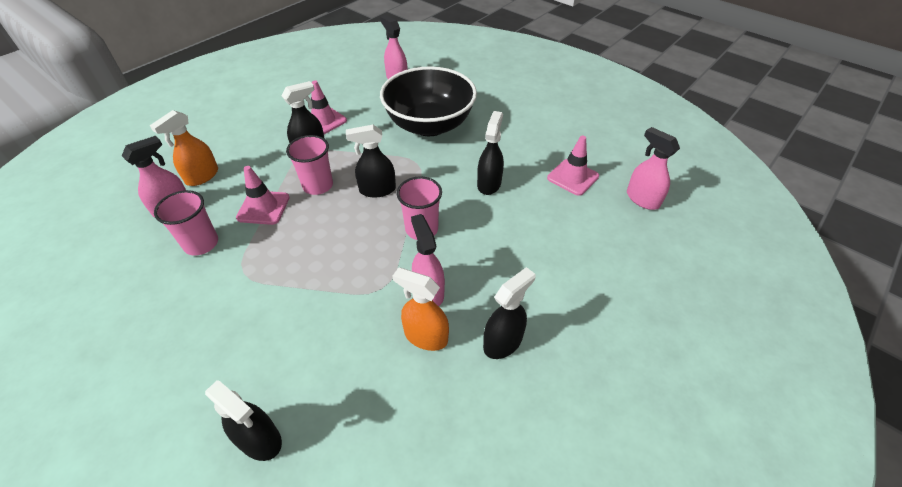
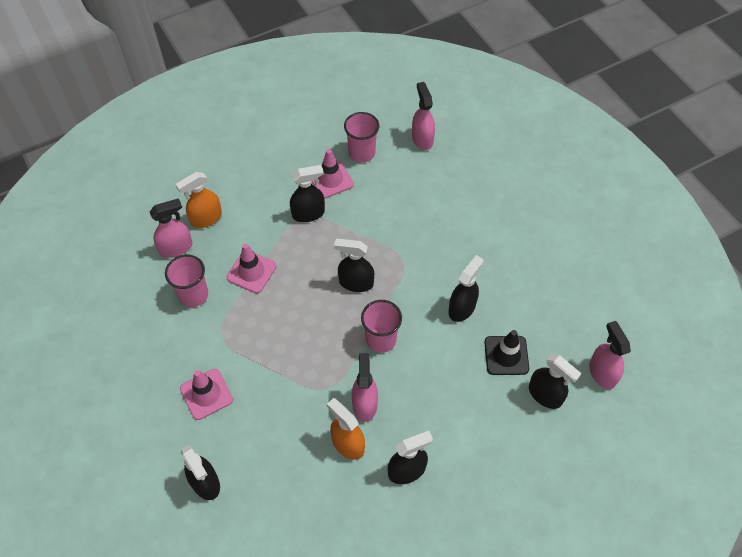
camera: 20 degrees right, 10 degrees up
(318, 185) = (304, 261): pink cup -> pink cup (362, 153)
(429, 125) = (432, 216): black bowl -> none
(549, 209) = (506, 355): none -> black traffic cone
(572, 177) = (547, 326): pink traffic cone -> pink traffic cone (206, 394)
(603, 230) = (545, 395): none -> black spray bottle

